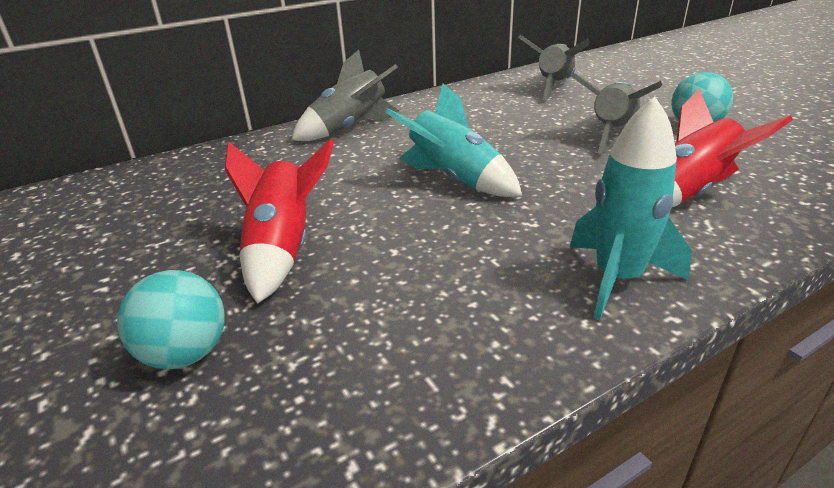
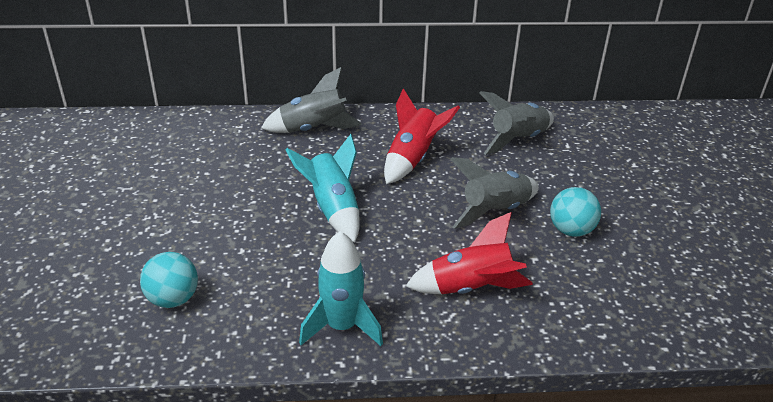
camera: 25 degrees right, 5 degrees up
(186, 354) = (91, 269): turquoise ball -> turquoise ball (173, 299)
(283, 249) = (184, 222): red rocket -> red rocket (413, 159)

